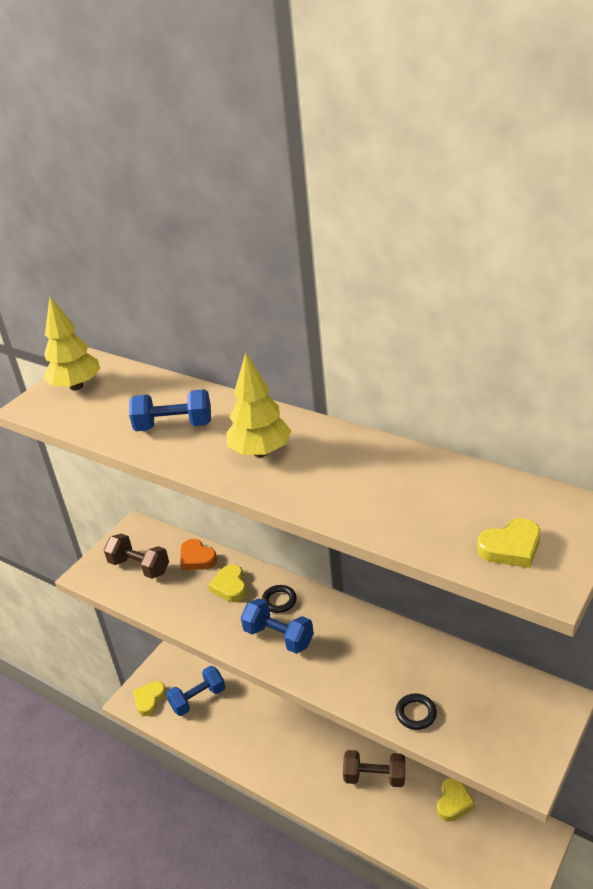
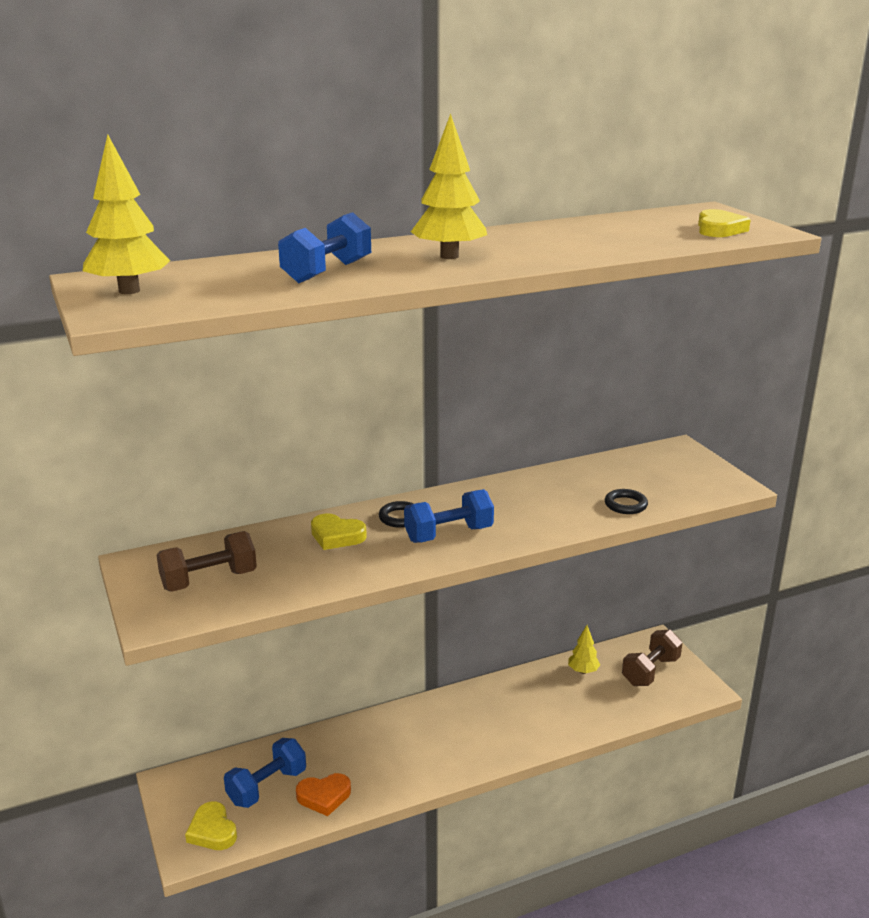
camera: 60 degrees left, 10 degrees down
(197, 558) = (260, 541): orange heart -> orange heart (324, 796)
(198, 699) = (267, 787): blue dumbbell -> blue dumbbell turned 45 degrees clockwise
(375, 777) = (510, 704): brown dumbbell -> brown dumbbell (650, 671)
(454, 802) = (583, 671): yellow heart -> yellow tree

